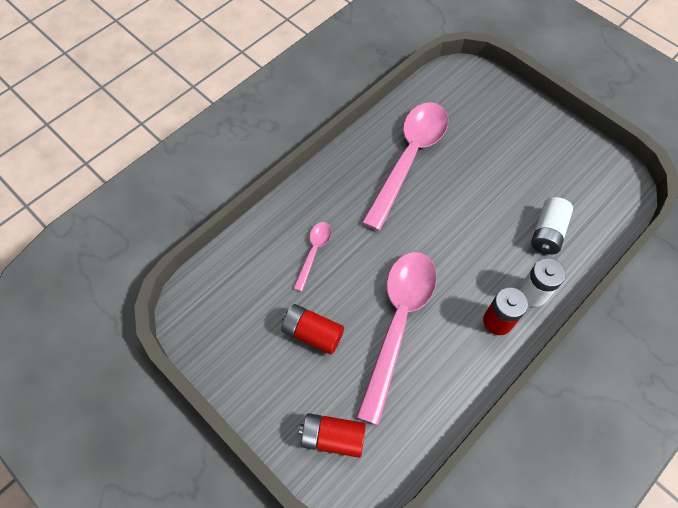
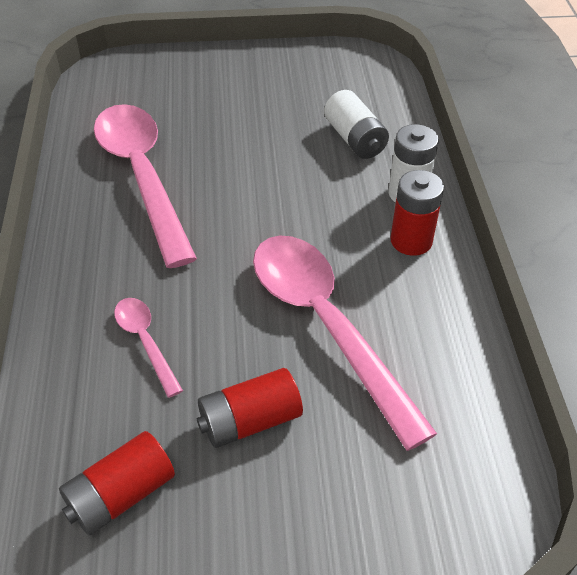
camera: 50 degrees left, 15 degrees down
(333, 437) = (409, 499): red battery -> red battery (121, 495)

